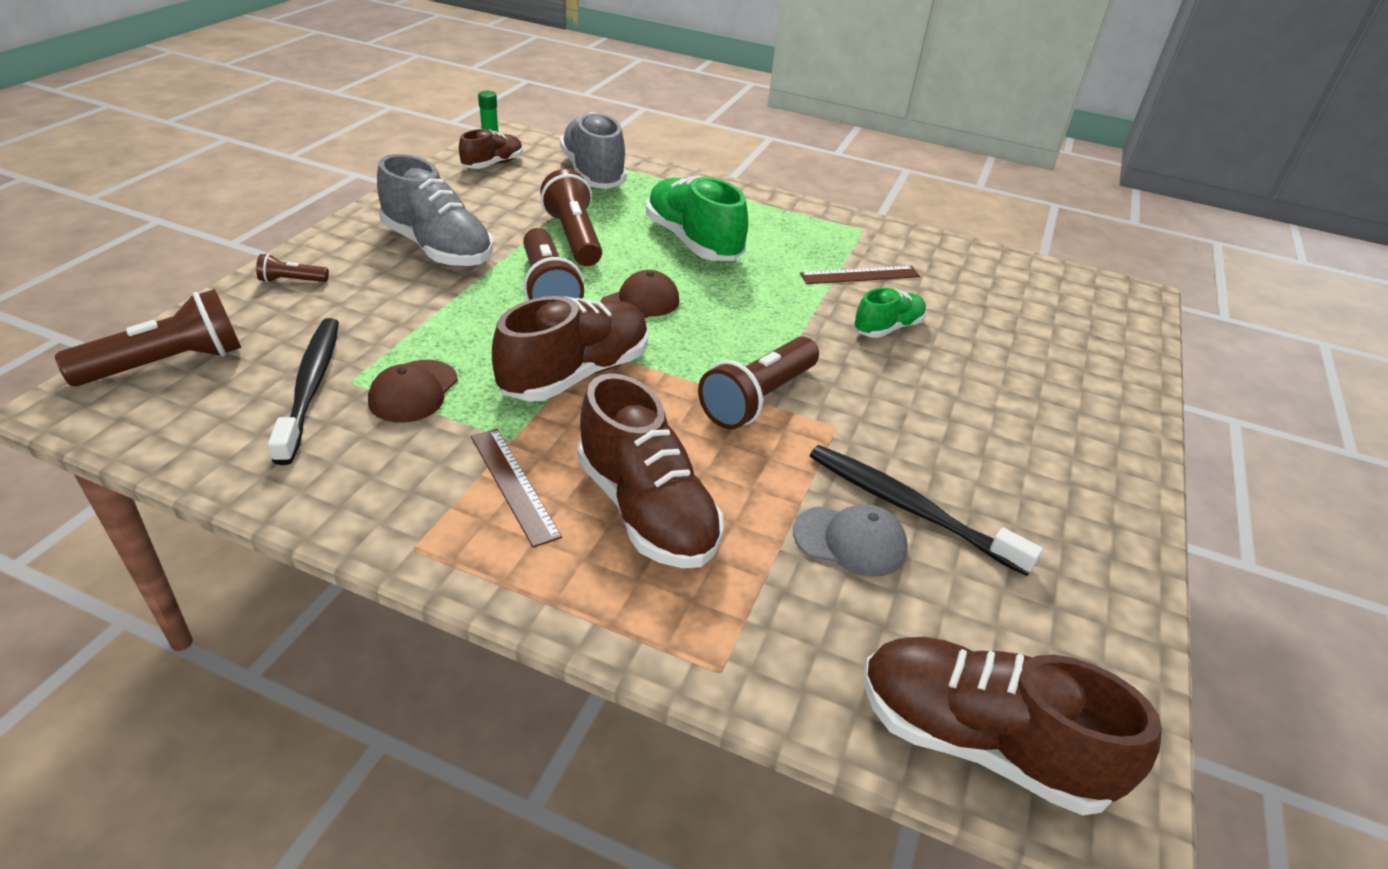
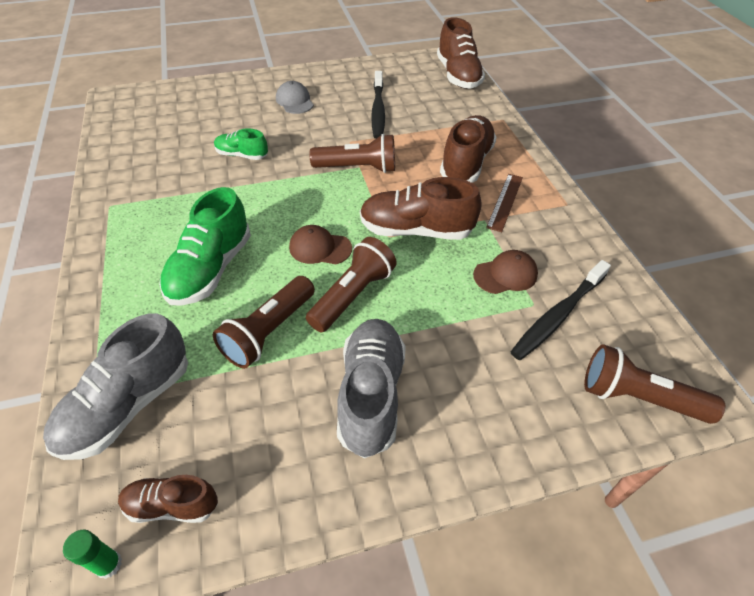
camera: 125 degrees left, 10 degrees up
(292, 281) = (508, 436): brown flashlight -> none
(850, 541) = (413, 116): grey cap -> grey cap (294, 101)
(860, 275) = (186, 184): brown ruler -> none

